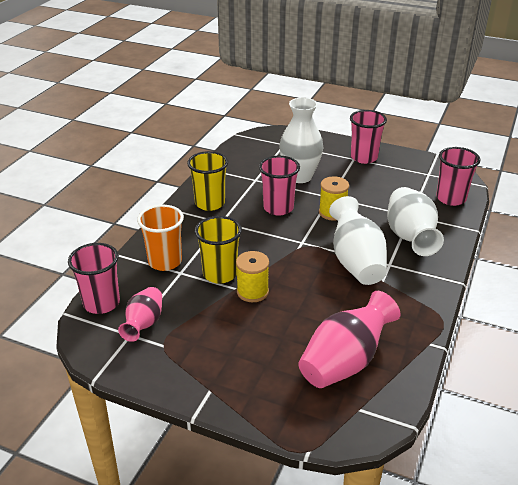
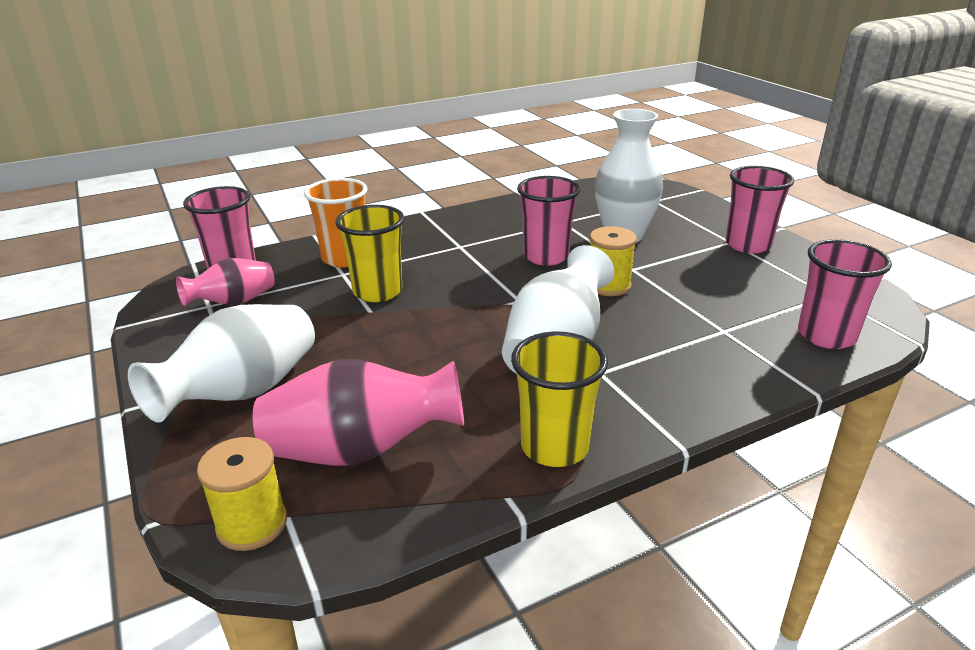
camera: 40 degrees right, 5 degrees down
(210, 203) = (475, 226): yellow cup -> yellow cup (554, 447)
(252, 292) = (382, 323): yellow spool -> yellow spool (252, 524)
(410, 237) = (681, 355): white vase -> white vase (243, 392)

